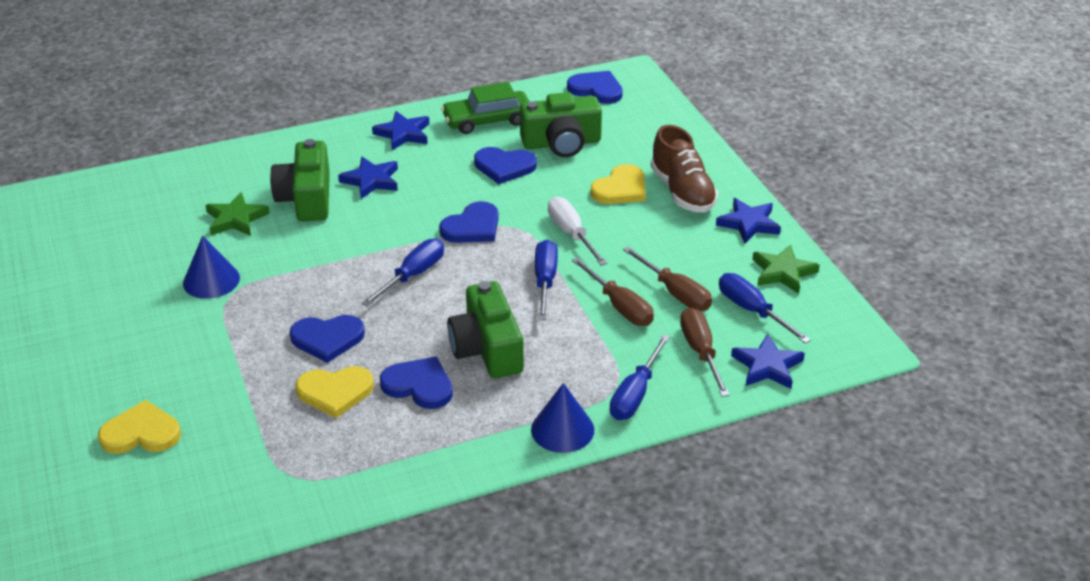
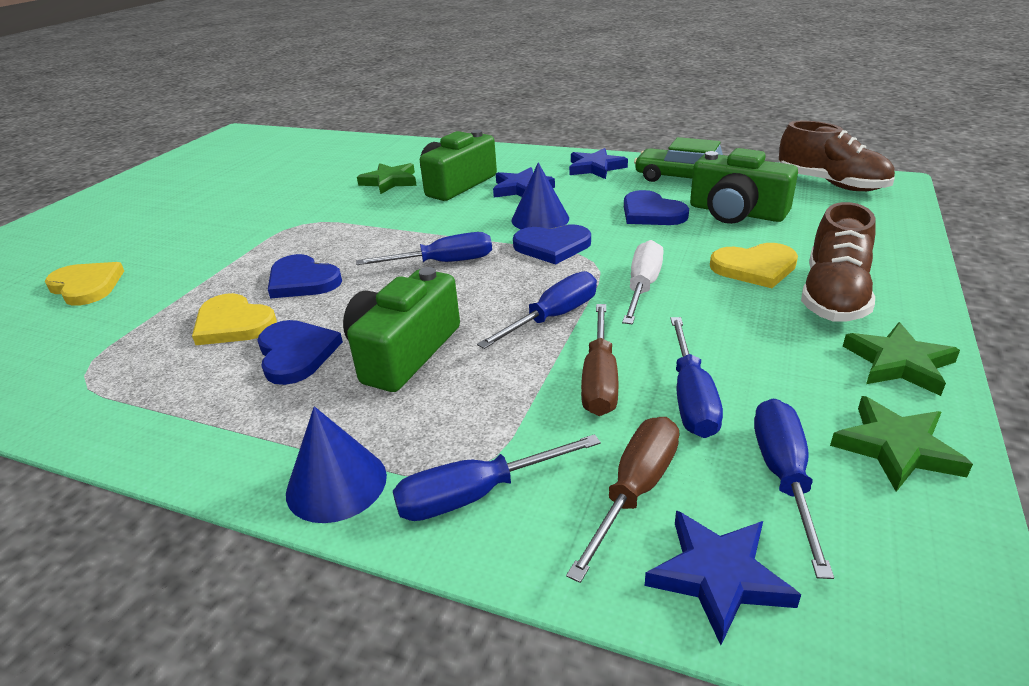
camera: 45 degrees right, 5 degrees down
(211, 280) = (308, 211): blue cone -> blue cone (540, 219)
(596, 89) = (831, 184): blue heart -> brown shoe
(675, 293) = (691, 398): brown screwdriver -> blue screwdriver
(749, 223) = (899, 363): blue star -> green star

